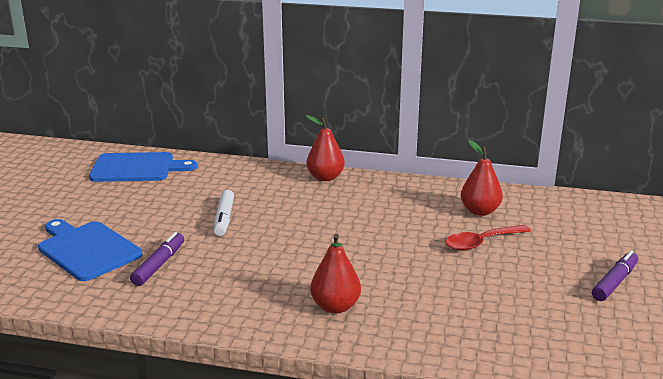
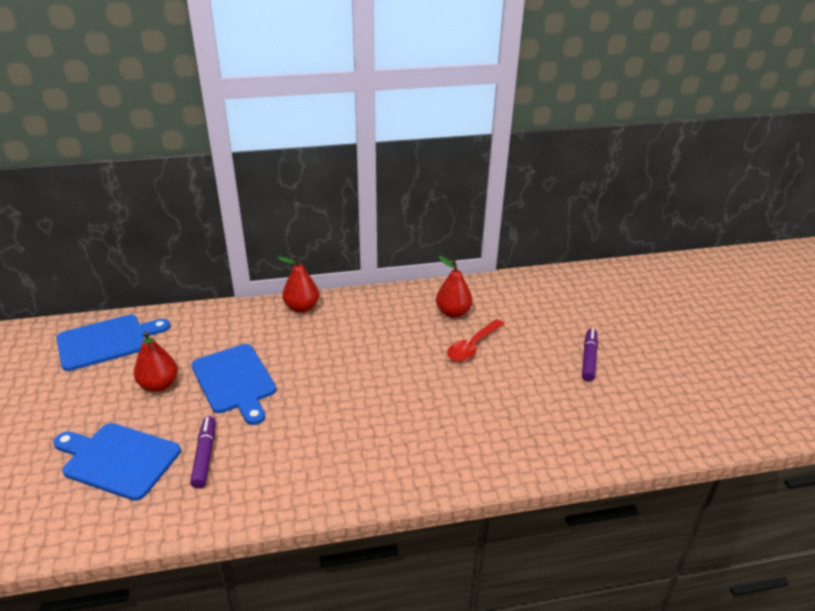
camera: 25 degrees left, 10 degrees up
(224, 218) = (235, 381): white marker -> blue cutting board
(335, 307) = (394, 452): red pear -> red pear (159, 385)

